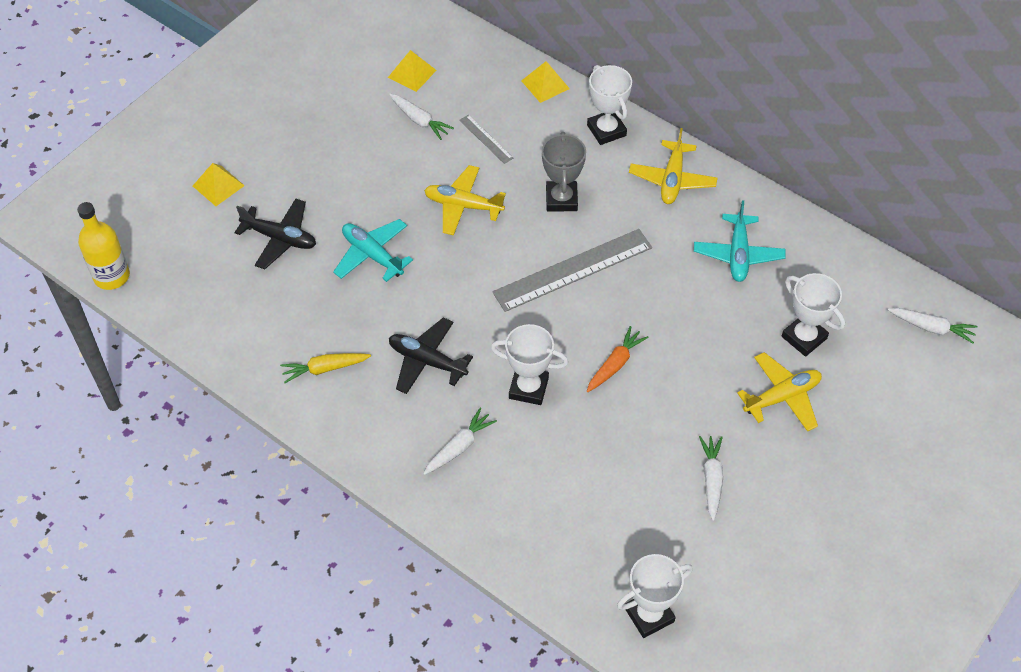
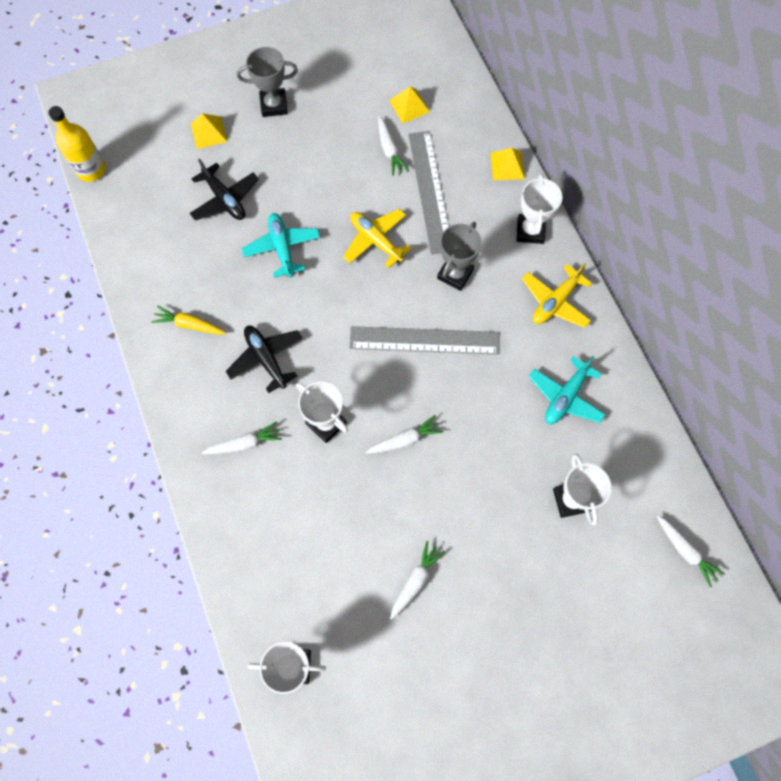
camera: 30 degrees right, 15 degrees up
(271, 131) = (274, 105): none -> grey trophy
(486, 139) = (430, 191): grey ruler -> grey ruler, size x2.16
(615, 364) = (404, 440): orange carrot -> white carrot
(782, 397) = (518, 542): yellow plane -> none

